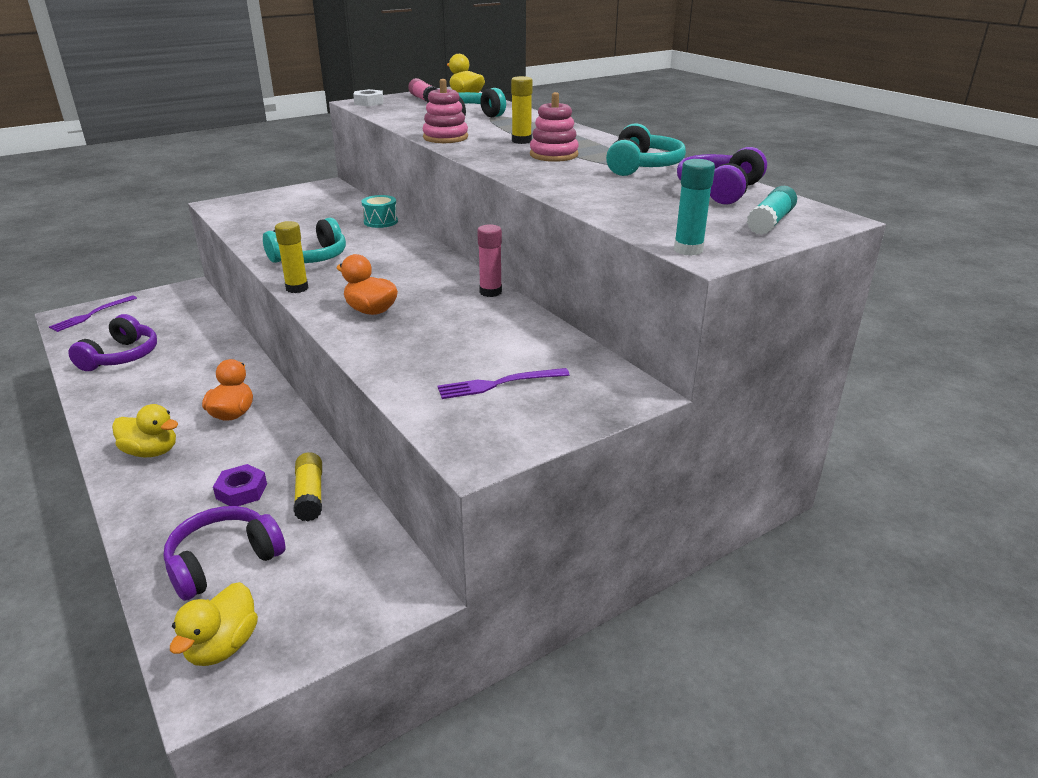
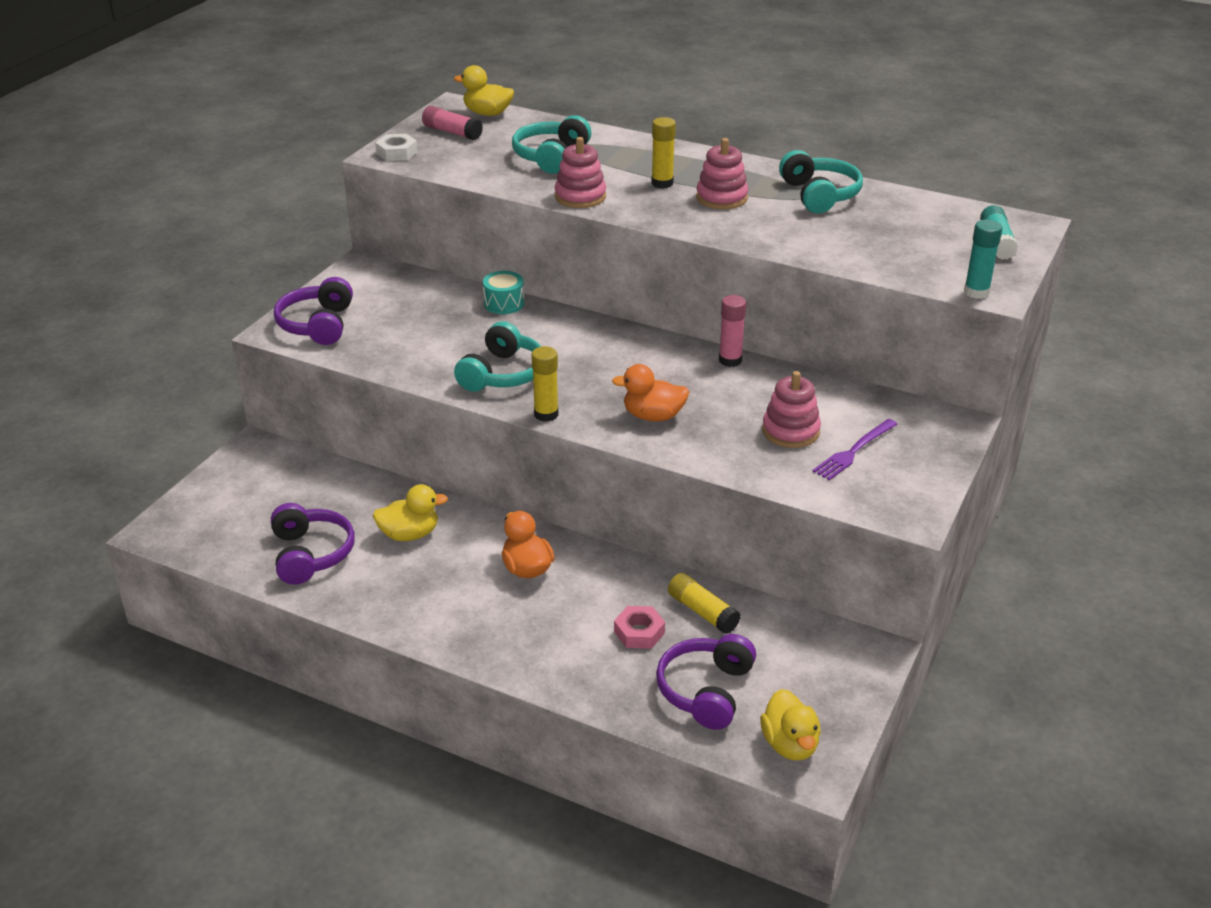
camera: 30 degrees left, 5 degrees up
(92, 314) = (187, 519): purple fork -> none
(151, 452) = (503, 633): yellow duck -> yellow duck (409, 534)
(241, 491) = (639, 632): purple nut -> pink nut
(465, 352) = (790, 431): none -> pink stacking toy
(719, 190) = (918, 212): purple headphones -> purple headphones (318, 325)

